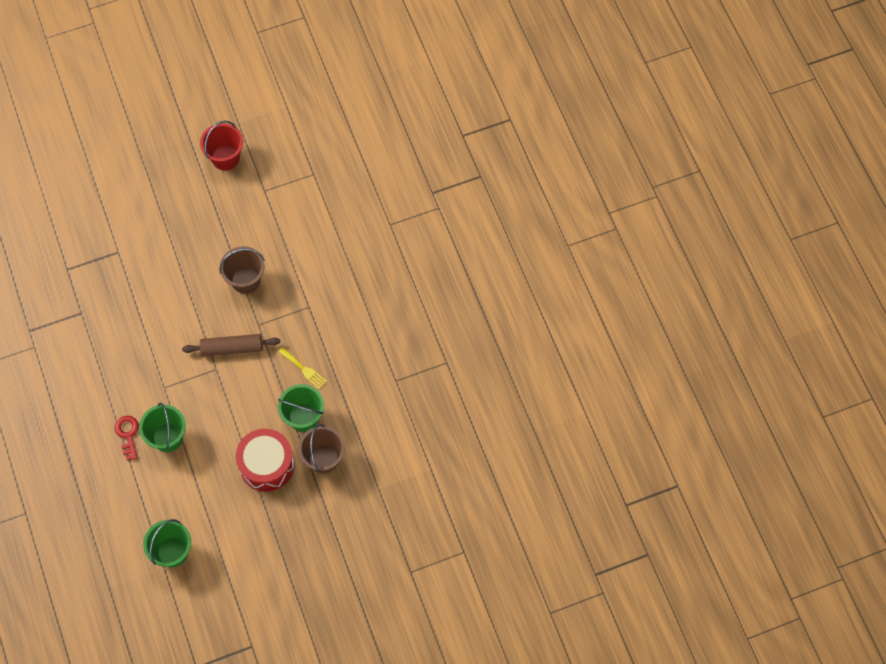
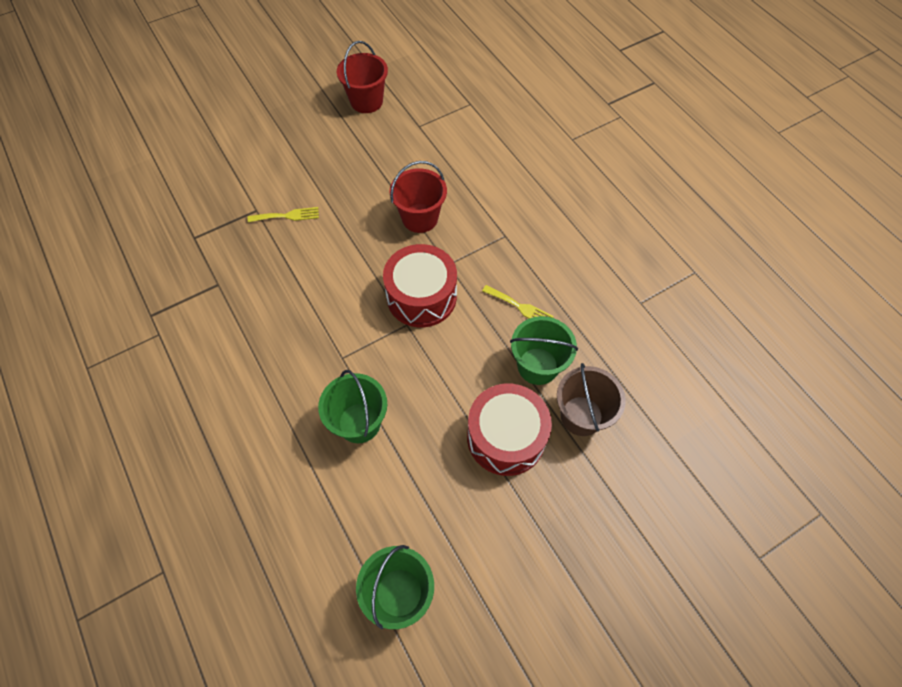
camera: 10 degrees left, 5 degrees down
(128, 434) = (302, 428): red key -> none
(142, 261) = (287, 216): none -> yellow fork
(232, 348) = (421, 296): brown rolling pin -> red drum
(246, 280) = (420, 218): brown bucket -> red bucket

